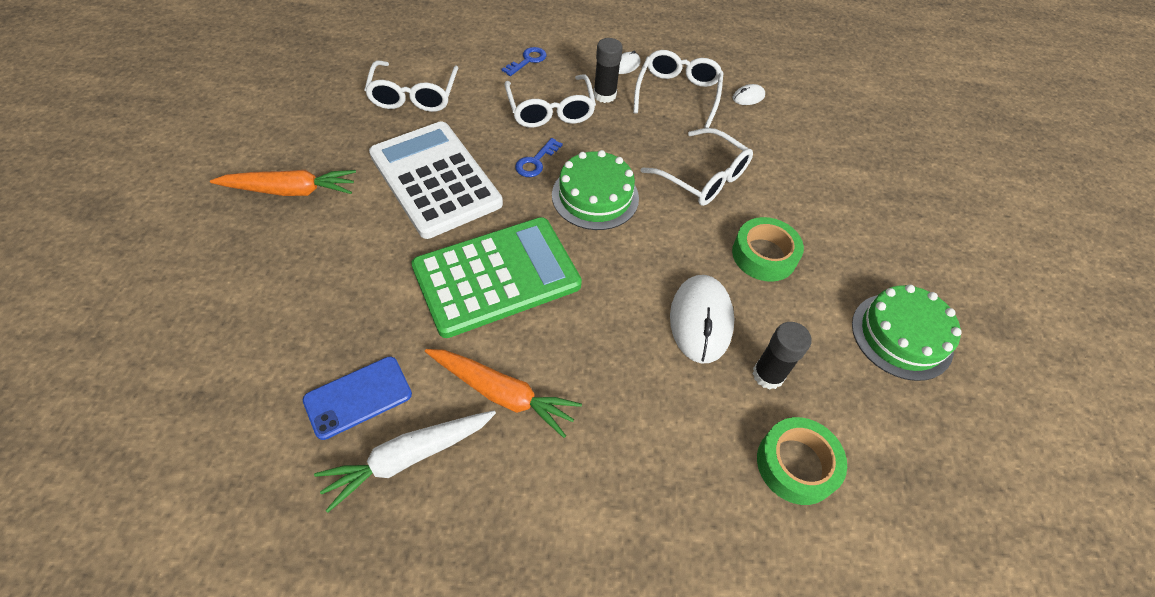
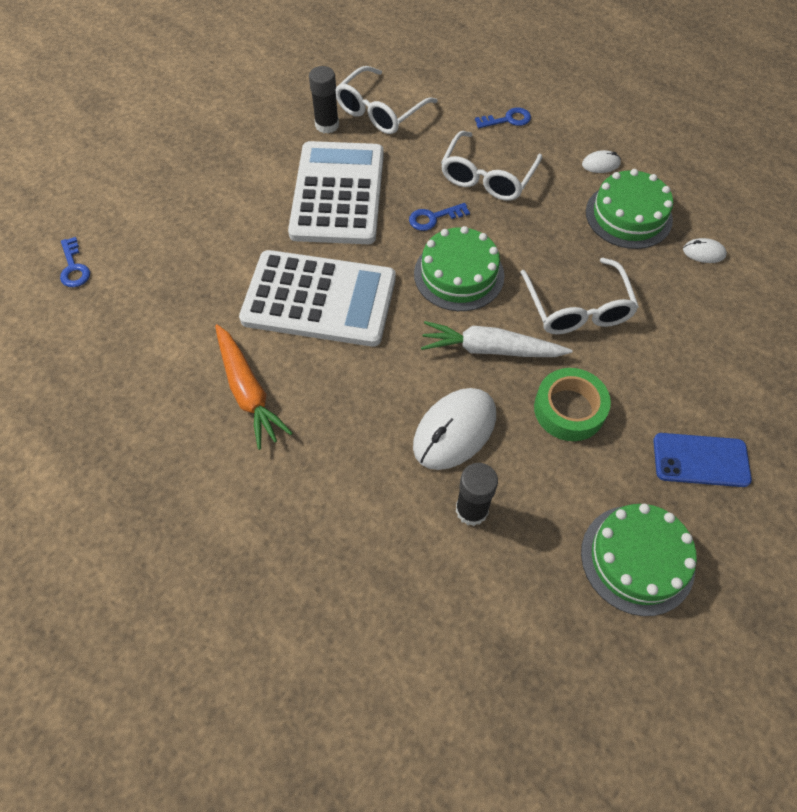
camera: 40 degrees right, 5 degrees up
(210, 381) = (74, 267): none -> blue key
(290, 190) = (225, 151): orange carrot -> none
(358, 397) = (152, 334): blue phone -> blue phone (700, 460)
(409, 457) = (151, 396): white carrot -> white carrot (491, 349)
(497, 276) = (319, 299): green calculator -> white calculator
(604, 95) = (552, 184): black glue stick -> black glue stick (327, 125)
(677, 94) = (628, 215): white glasses -> green cake
(796, 464) = (427, 593): green tape -> none

